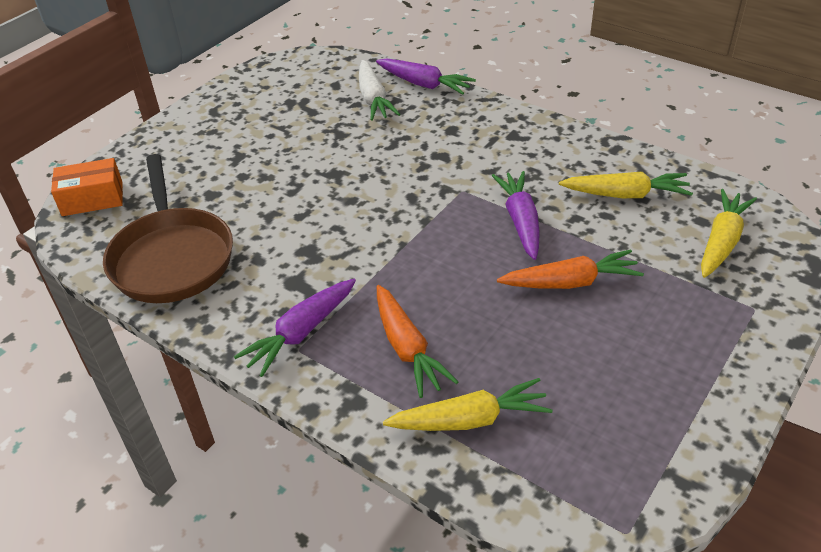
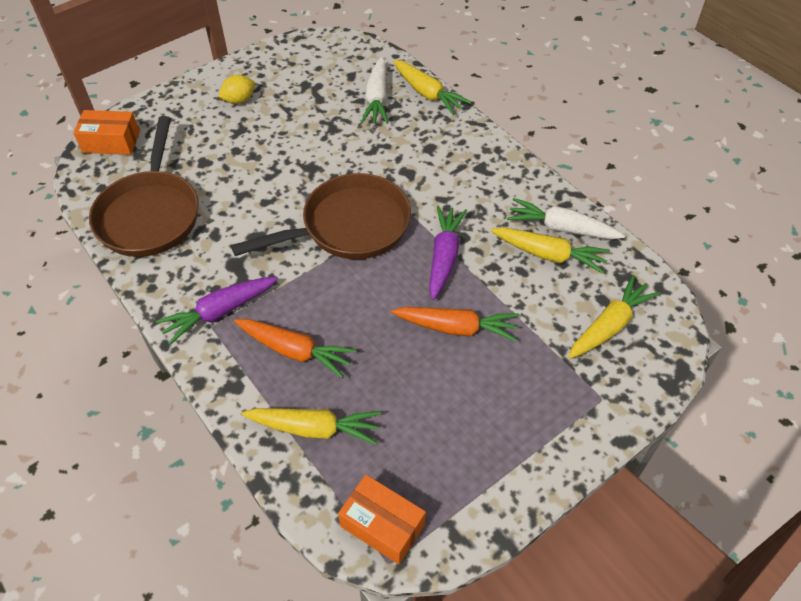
camera: 15 degrees right, 10 degrees up
(224, 130) = (239, 100): none -> yellow lemon
(405, 217) = (349, 226): none -> brown pan
(407, 349) = (295, 351): orange carrot -> orange carrot turned 60 degrees counterclockwise
(424, 84) = (428, 94): purple carrot -> yellow carrot
(598, 496) = (382, 525): none -> orange box
(623, 169) = (561, 228): none -> white carrot

